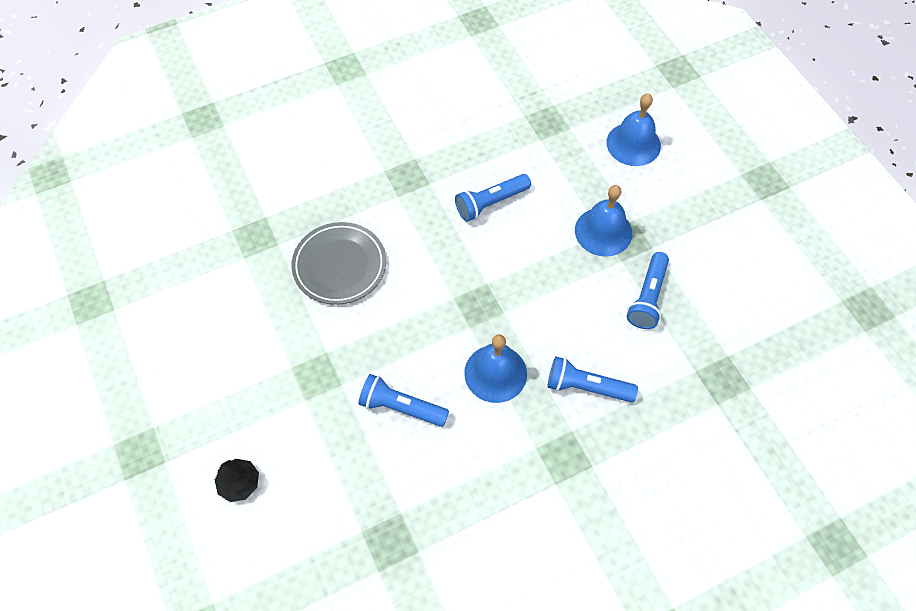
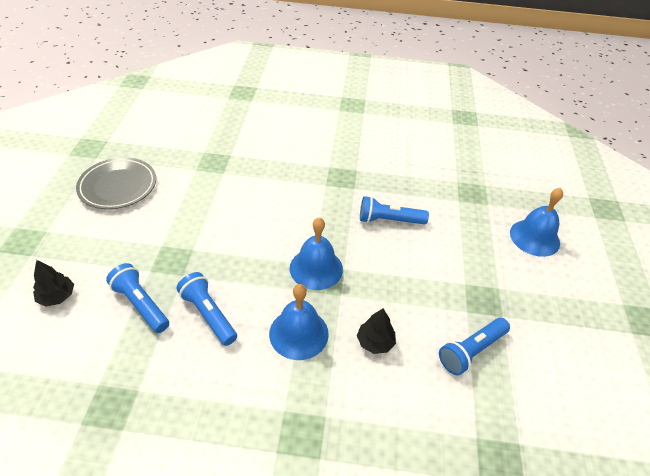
camera: 30 degrees right, 15 degrees down
(339, 266) = (250, 204): grey plate -> grey plate (118, 186)
(565, 339) = (375, 342): none -> black tree
(586, 387) = (365, 389): blue flashlight -> blue flashlight (141, 304)
(603, 231) = (466, 283): blue bell -> blue bell (316, 268)

